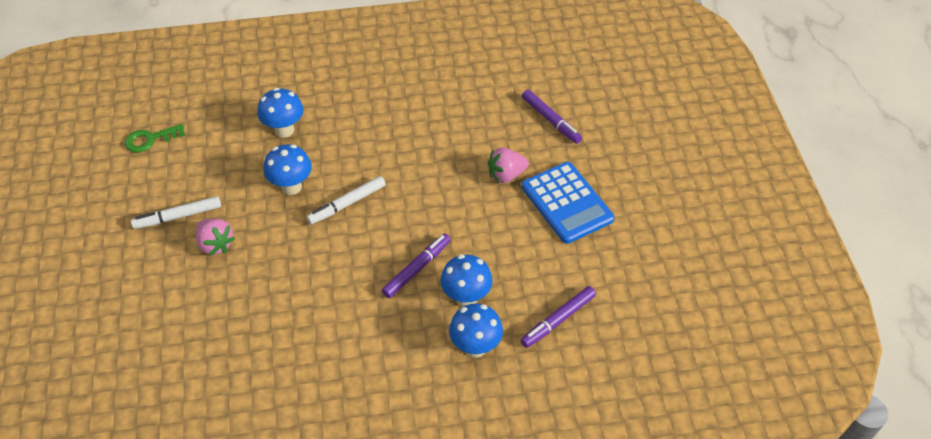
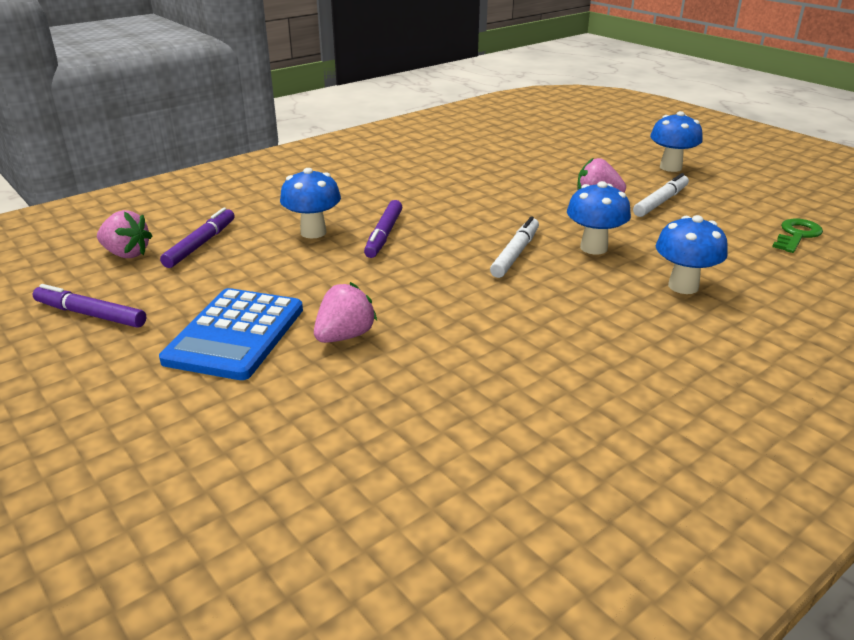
camera: 150 degrees right, 20 degrees down
(475, 347) = (280, 211): blue mushroom -> blue mushroom (670, 167)
(551, 120) = (320, 430): purple marker -> purple marker (90, 314)
(567, 203) = (235, 334): blue calculator -> blue calculator turned 105 degrees counterclockwise
(617, 331) = (126, 254): none -> pink strawberry

